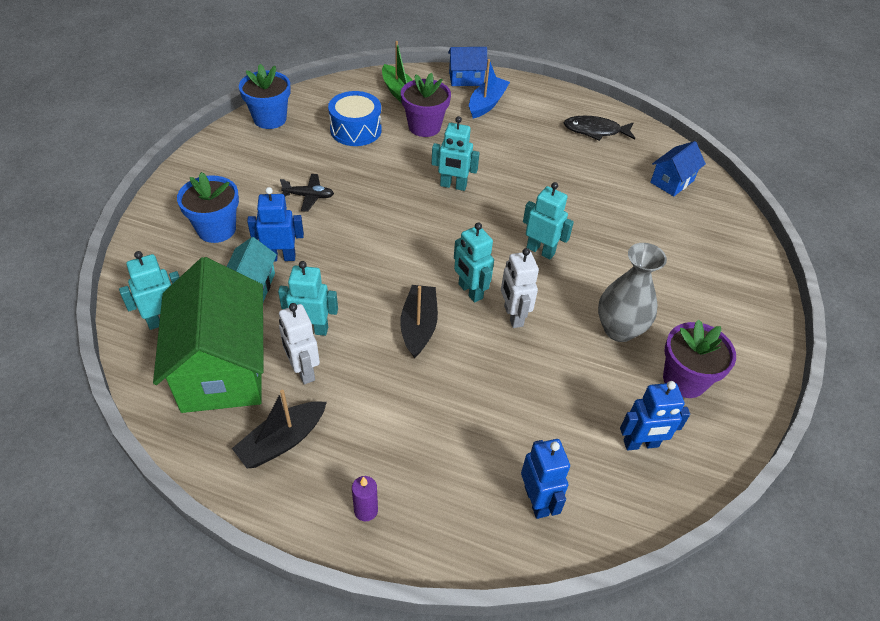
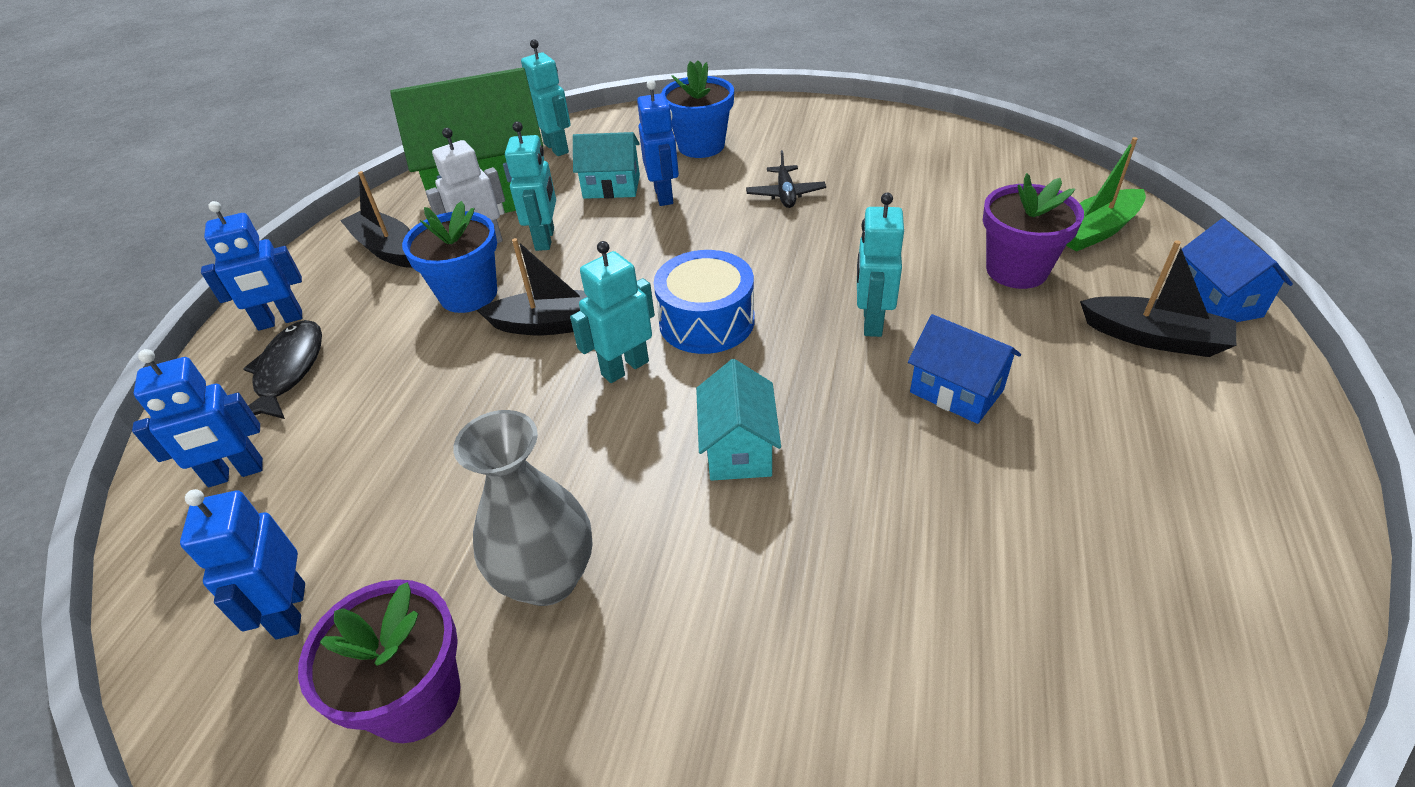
camera: 90 degrees right, 5 degrees down
(270, 119) = (934, 136): blue flower pot -> blue flower pot (468, 294)
(356, 130) = (958, 206): blue drum -> blue drum (706, 321)
(366, 510) = (280, 321): purple candle -> blue robot
(487, 103) = (1154, 338): blue boat -> black boat
(513, 316) = (575, 422): white robot -> none
(540, 250) = (738, 448): turquoise robot -> turquoise house
(595, 131) = (1196, 530): black fish -> black fish (288, 371)
(672, 181) = (1083, 713): blue house -> blue house (956, 391)

